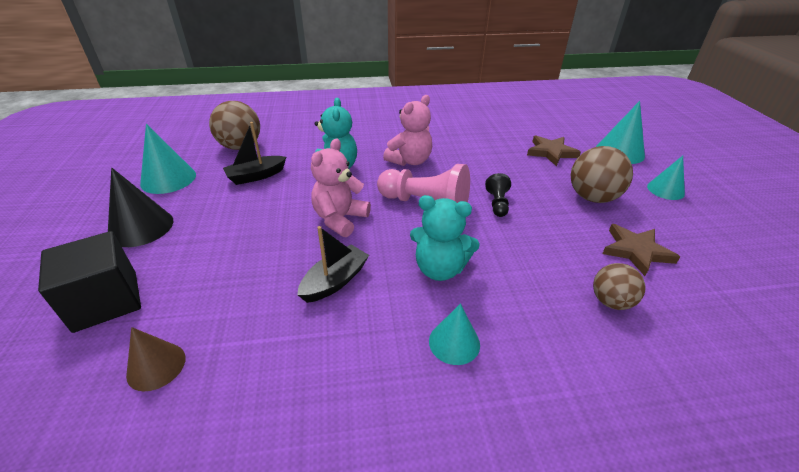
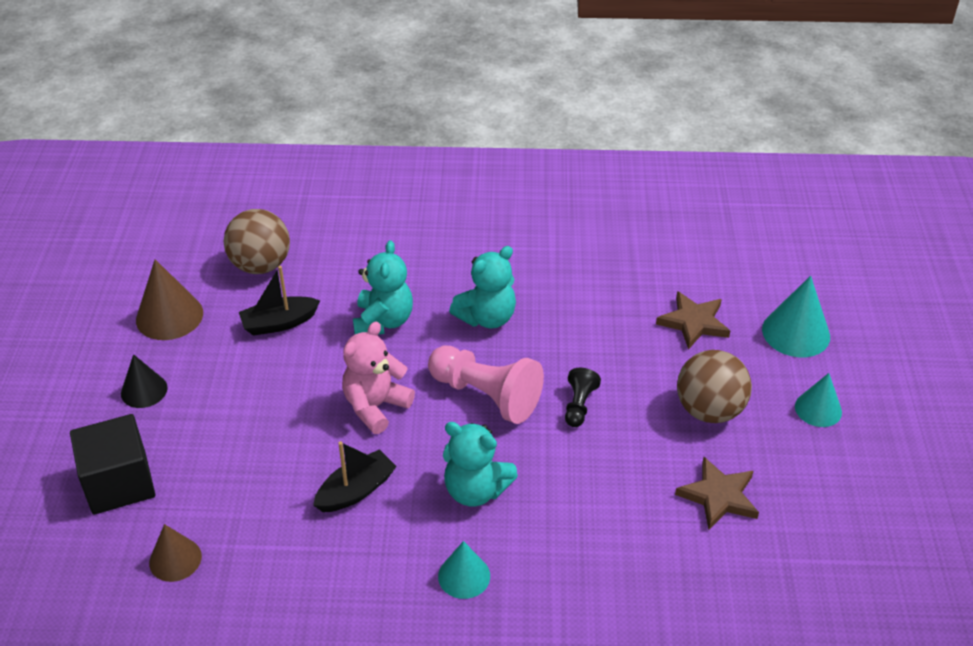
camera: 10 degrees right, 5 degrees up
(141, 227) = (144, 390): black cone -> black cone, size x0.65
(168, 179) = (169, 316): turquoise cone -> brown cone
(410, 161) = (487, 317): pink teddy bear -> turquoise teddy bear
(611, 301) = (651, 555): brown ball -> none

